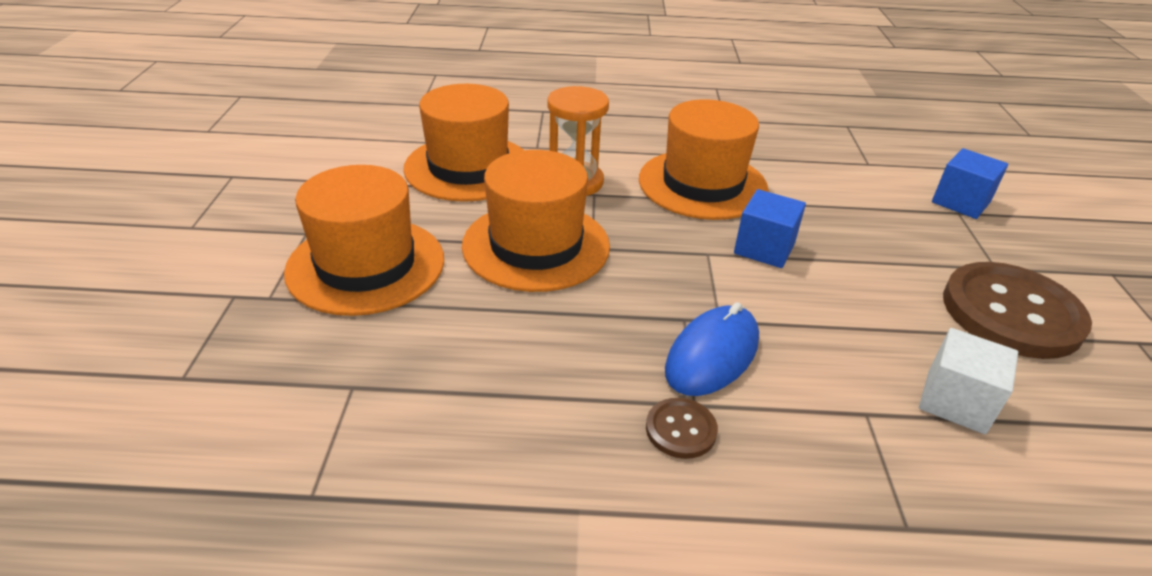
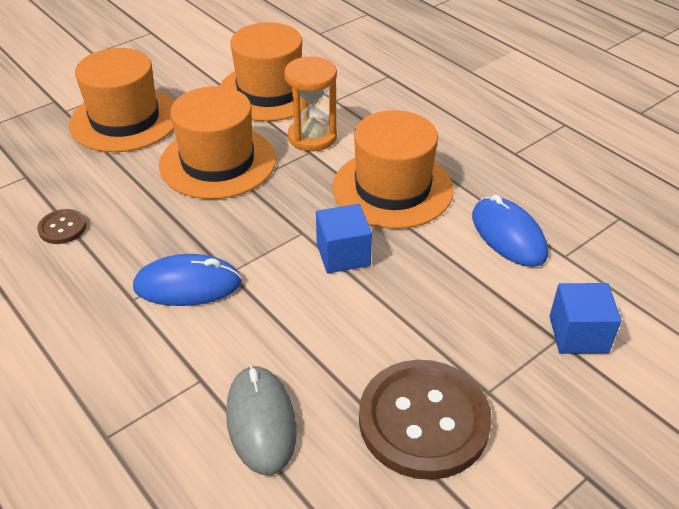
camera: 50 degrees right, 5 degrees up
(681, 429) = (103, 304): brown button -> brown button (62, 228)
(822, 170) = (508, 235): none -> blue mouse
(955, 401) = (261, 421): white cube -> grey mouse

